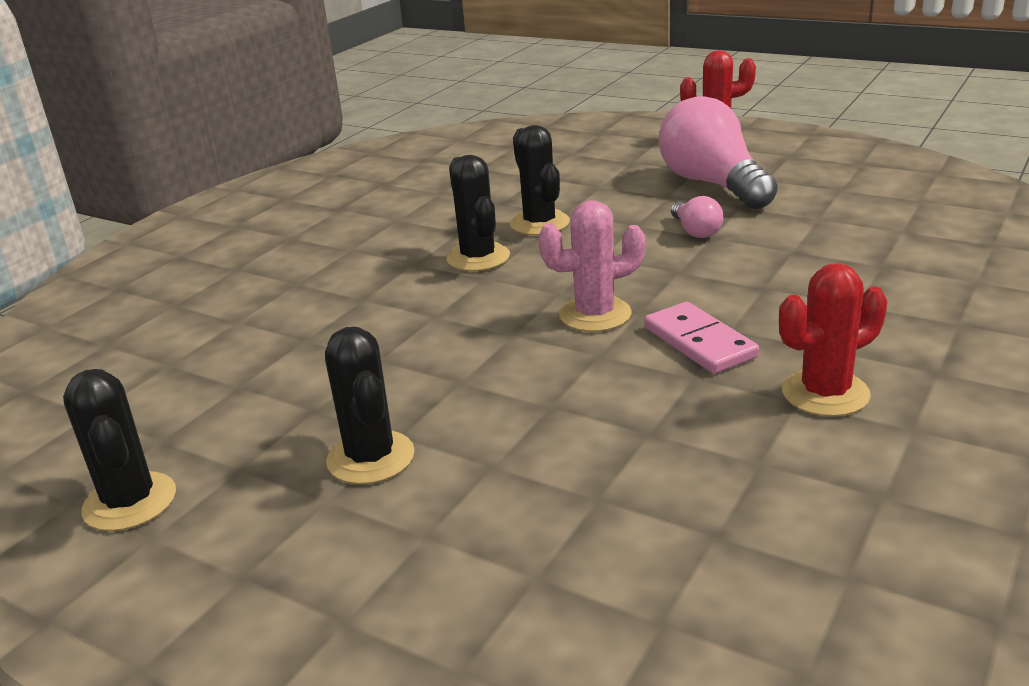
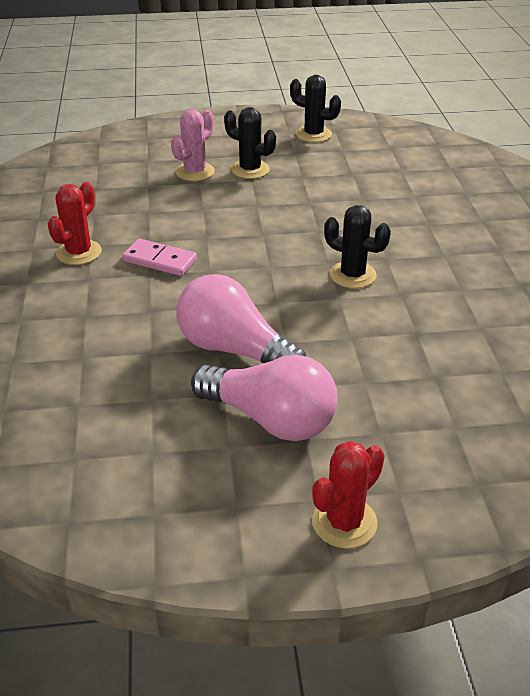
camera: 140 degrees right, 10 degrees up
(539, 223) = (355, 319): black cactus -> none
(595, 314) = (232, 259): pink cactus -> pink cactus (195, 172)
(695, 231) = (234, 349): pink light bulb -> pink light bulb, size x2.20

